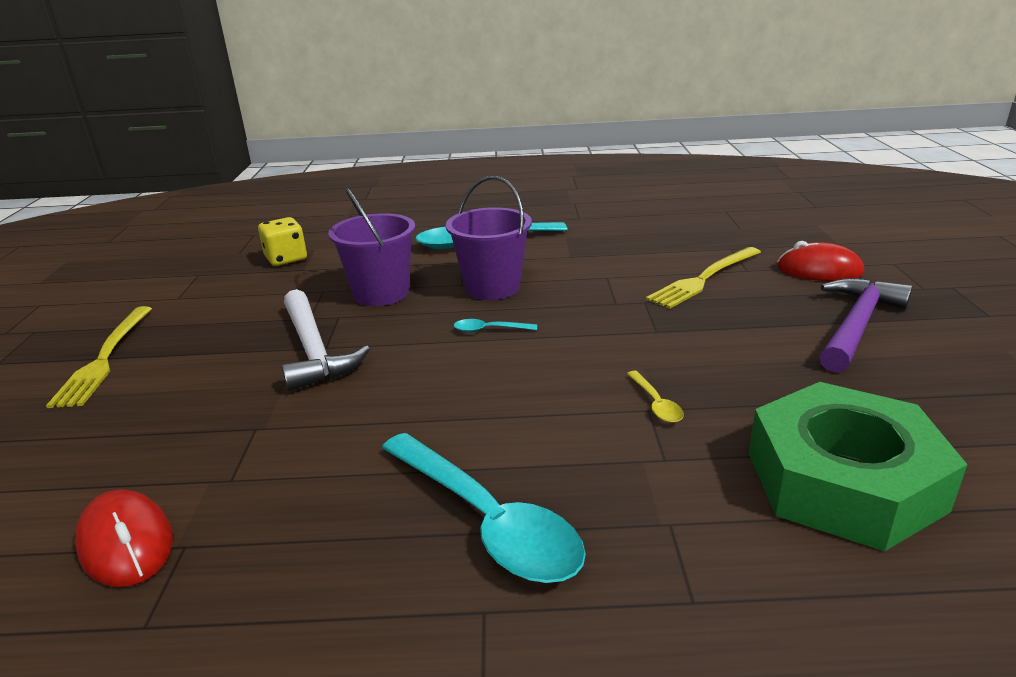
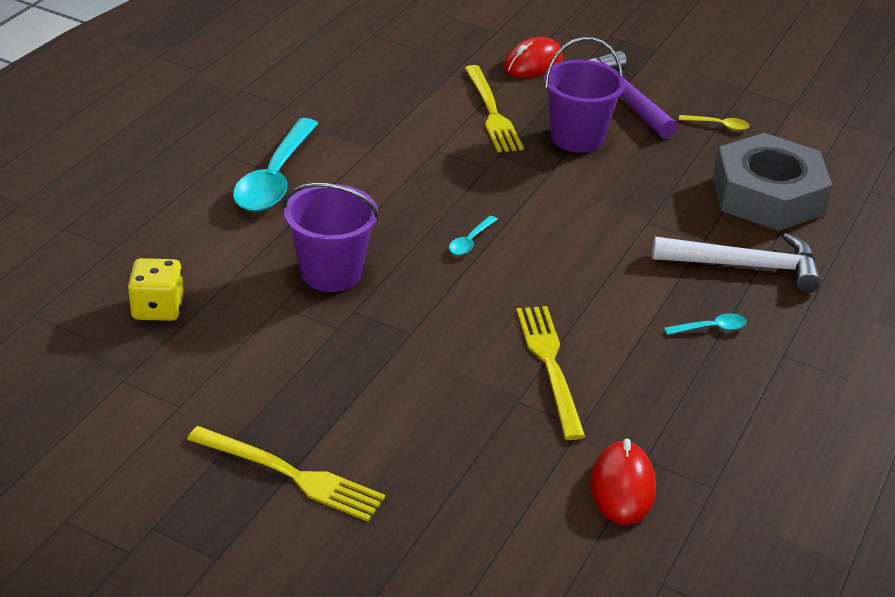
camera: 65 degrees left, 10 degrees up
(126, 543) = (622, 487): red mouse -> red mouse turned 75 degrees counterclockwise
(313, 350) = (412, 341): white hammer -> white hammer (745, 266)
(325, 429) = (550, 366): none -> yellow fork
(486, 520) = (711, 328): turquoise spoon -> turquoise spoon, size x0.43
(492, 287) = (390, 210): purple bucket -> purple bucket (577, 138)
(656, 404) = (644, 216): yellow spoon -> yellow spoon (718, 125)
(843, 480) = (767, 195): green nut -> grey nut

